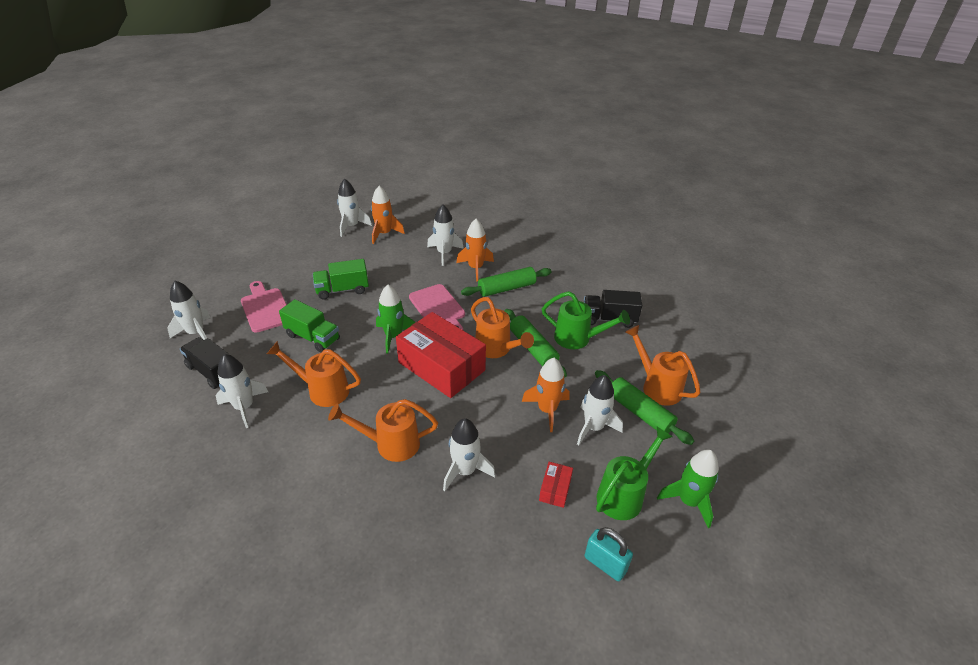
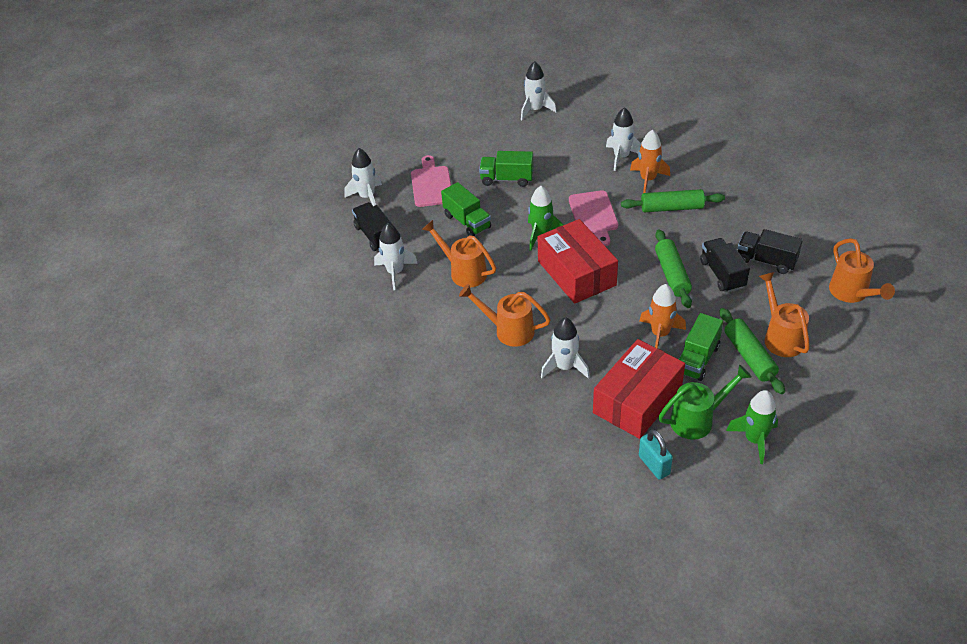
camera: 25 degrees right, 5 degrees up
(384, 233) = (566, 124): orange rocket -> none
(496, 349) = (635, 268): orange watering can -> orange watering can (851, 293)
(555, 489) = (637, 400): red box -> red box, size x2.42
(577, 339) = (722, 274): green watering can -> black truck
(593, 427) = (697, 359): white rocket -> green truck

